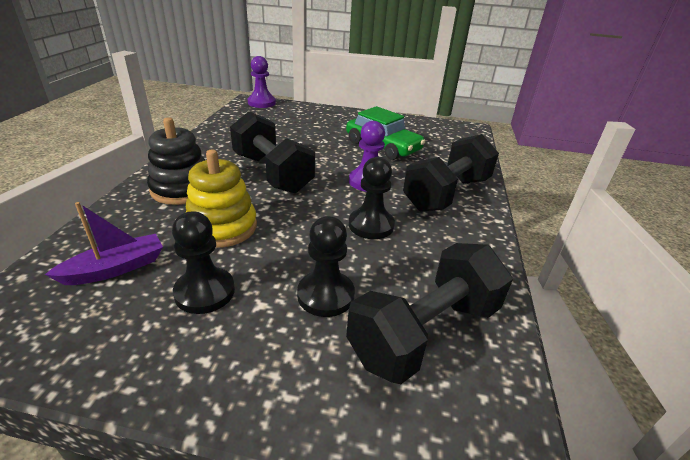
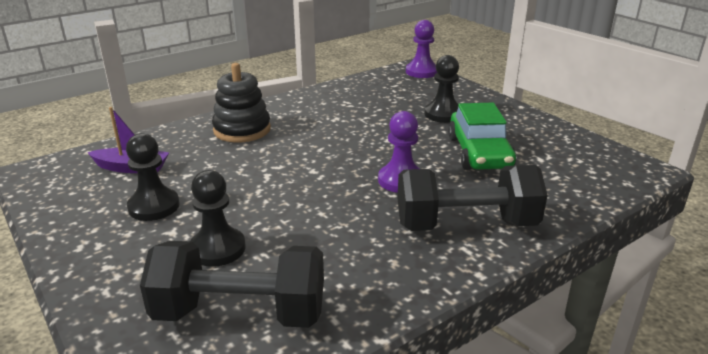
camera: 45 degrees right, 5 degrees down
(222, 227) = (226, 169): yellow stacking toy -> none
(272, 173) = (326, 141): black dumbbell -> none
(371, 225) = (337, 218): black pawn -> black pawn (443, 114)

